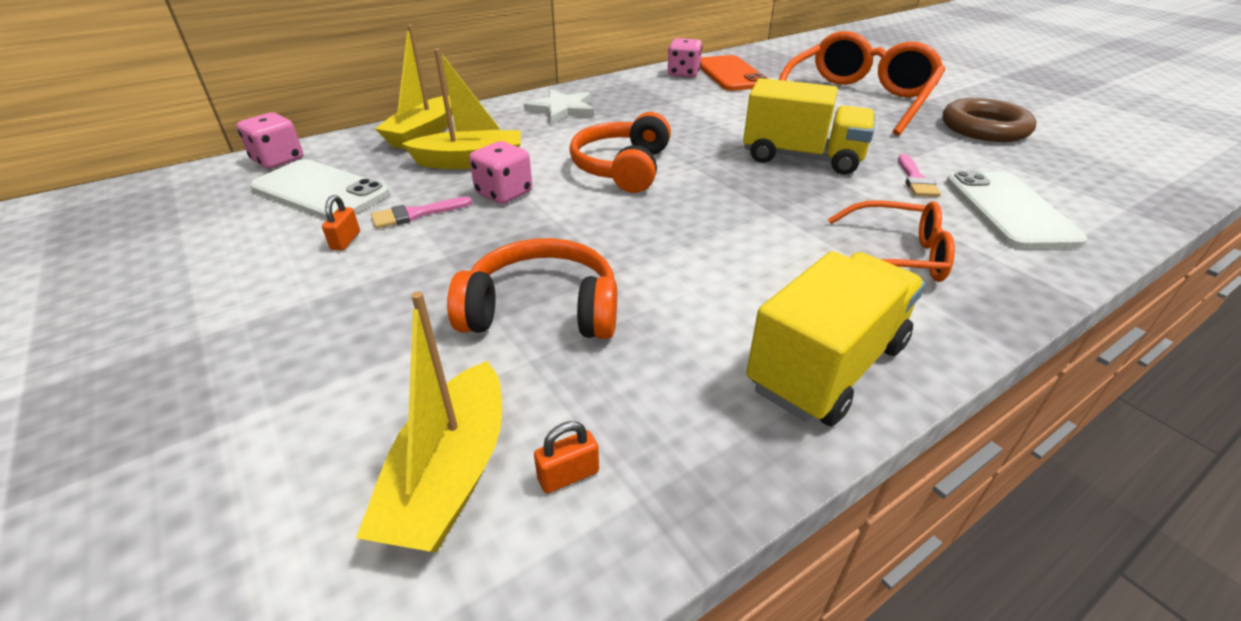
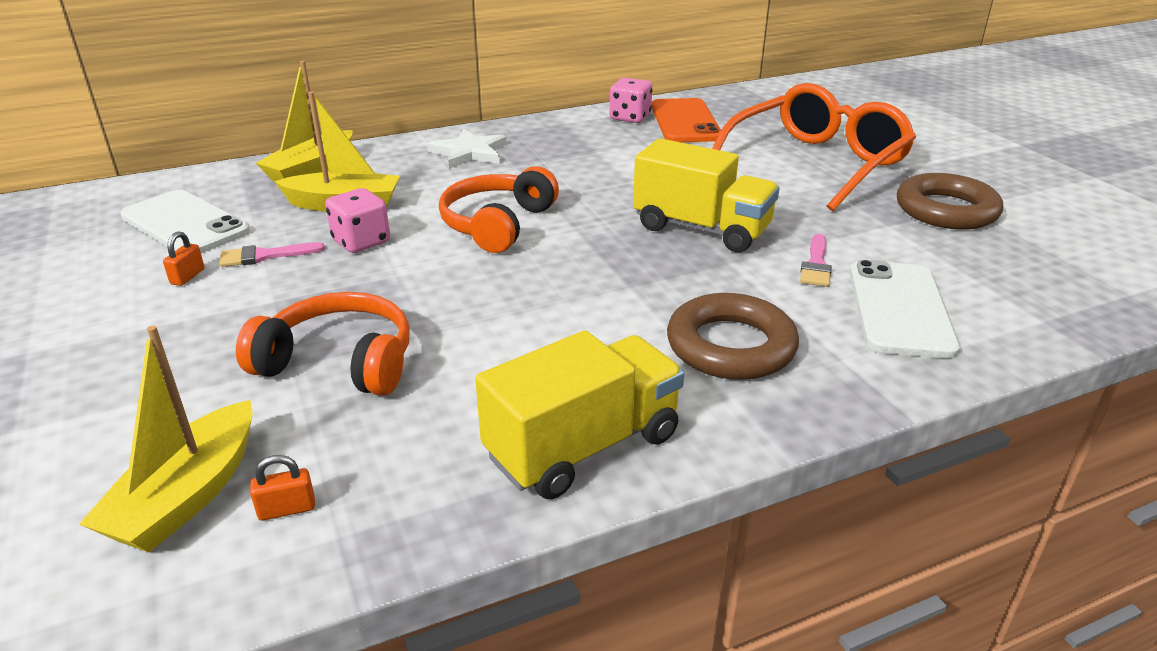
camera: 10 degrees right, 5 degrees down
(278, 160) = (158, 188): pink dice -> none
(894, 256) = (730, 346): orange glasses -> brown ring

